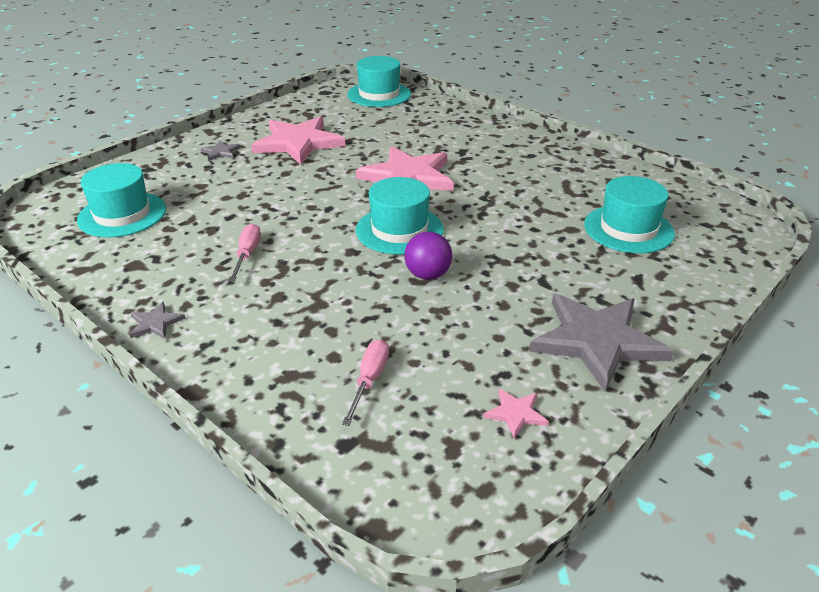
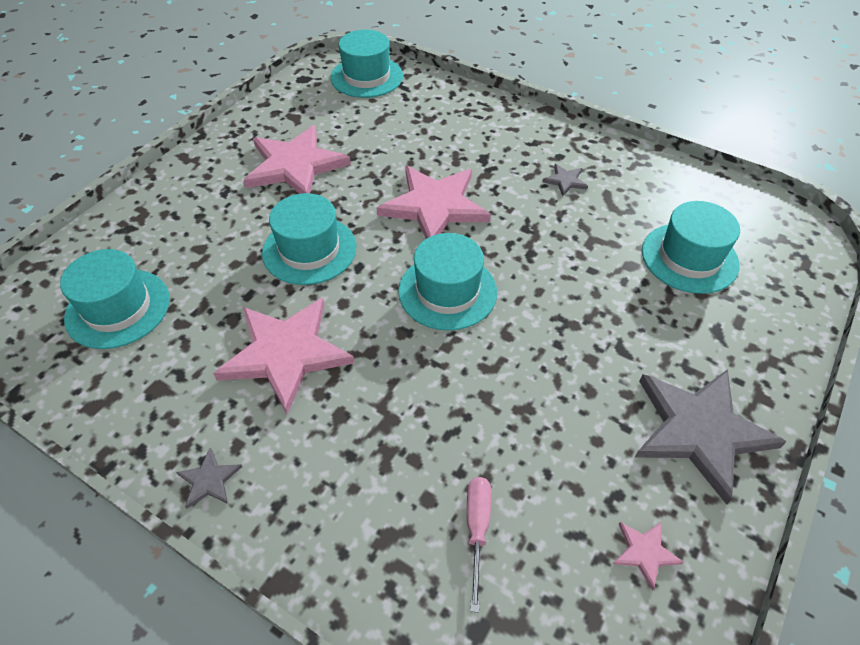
camera: 10 degrees left, 15 degrees up
(220, 152) = (208, 191): grey star -> grey star (565, 181)
(247, 254) = (286, 353): pink screwdriver -> pink star
(291, 194) = (309, 250): none -> turquoise hat
(428, 275) = (497, 357): purple ball -> none

